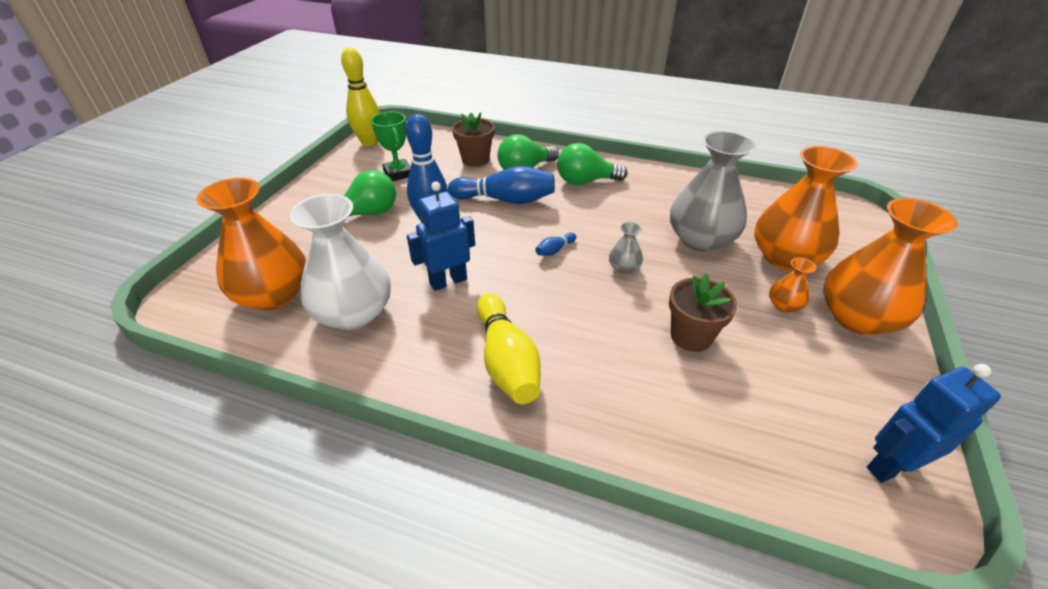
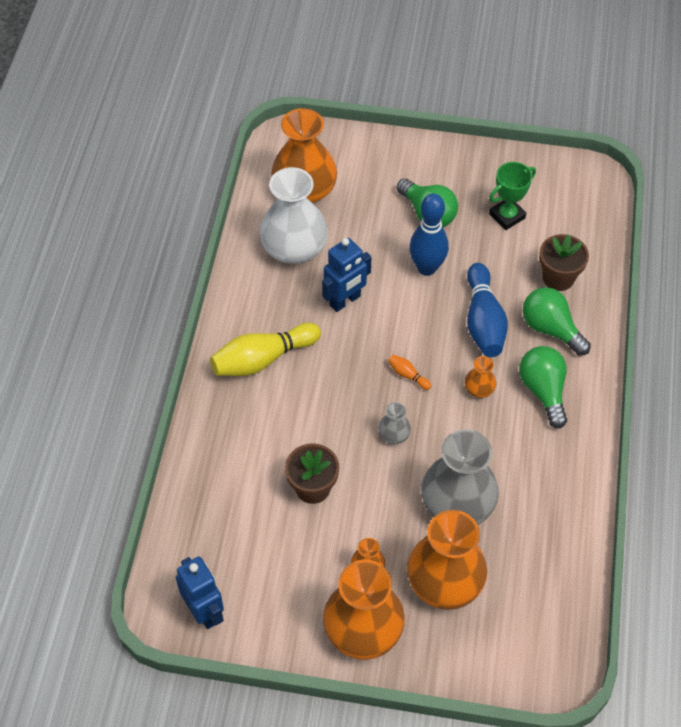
camera: 80 degrees right, 15 degrees up
(369, 142) = (564, 171): yellow bowling pin -> none
(448, 281) = (345, 301): blue robot -> blue robot turned 90 degrees clockwise
(555, 250) = (408, 375): blue bowling pin -> orange bowling pin
(578, 212) = (479, 389): none -> orange vase

